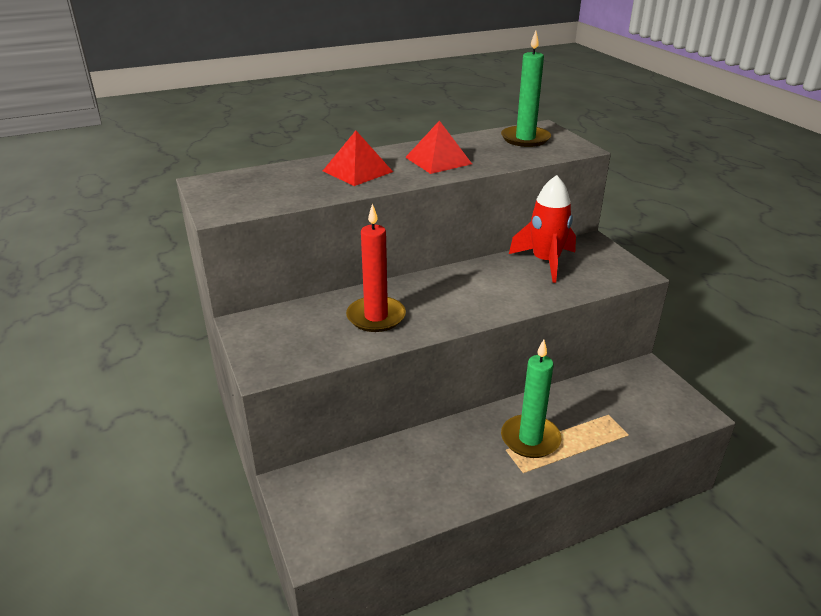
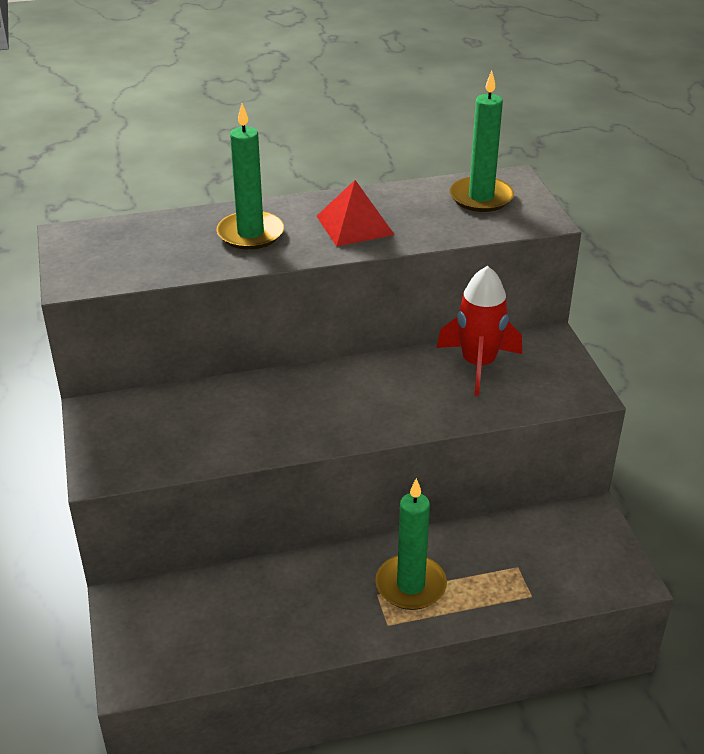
camera: 10 degrees right, 5 degrees up
(357, 171) = (250, 234): red pyramid -> green candle
(376, 317) = (244, 419): red candle -> none

